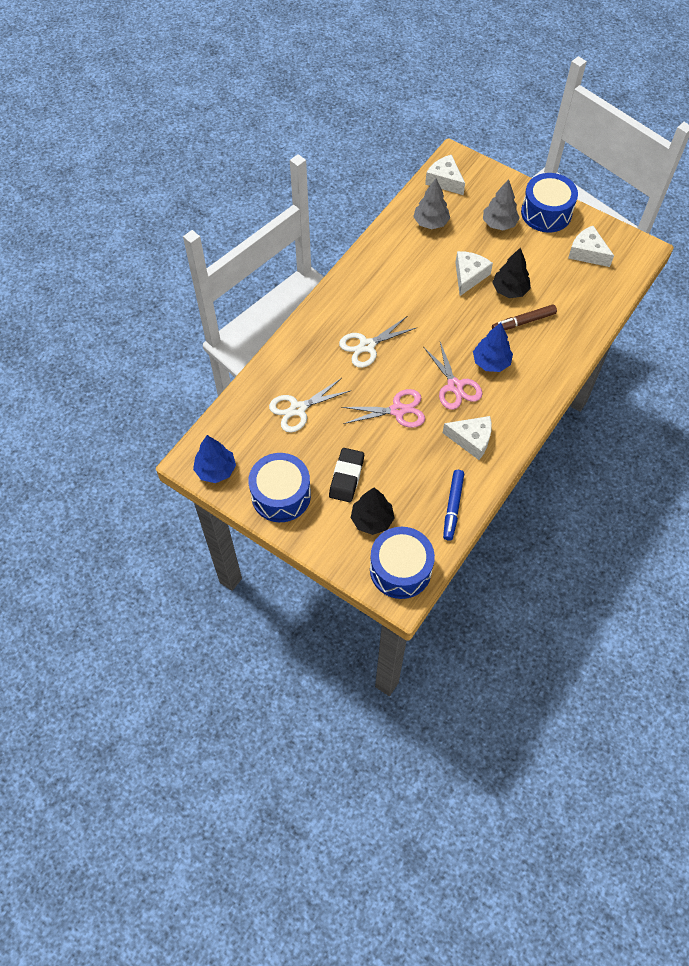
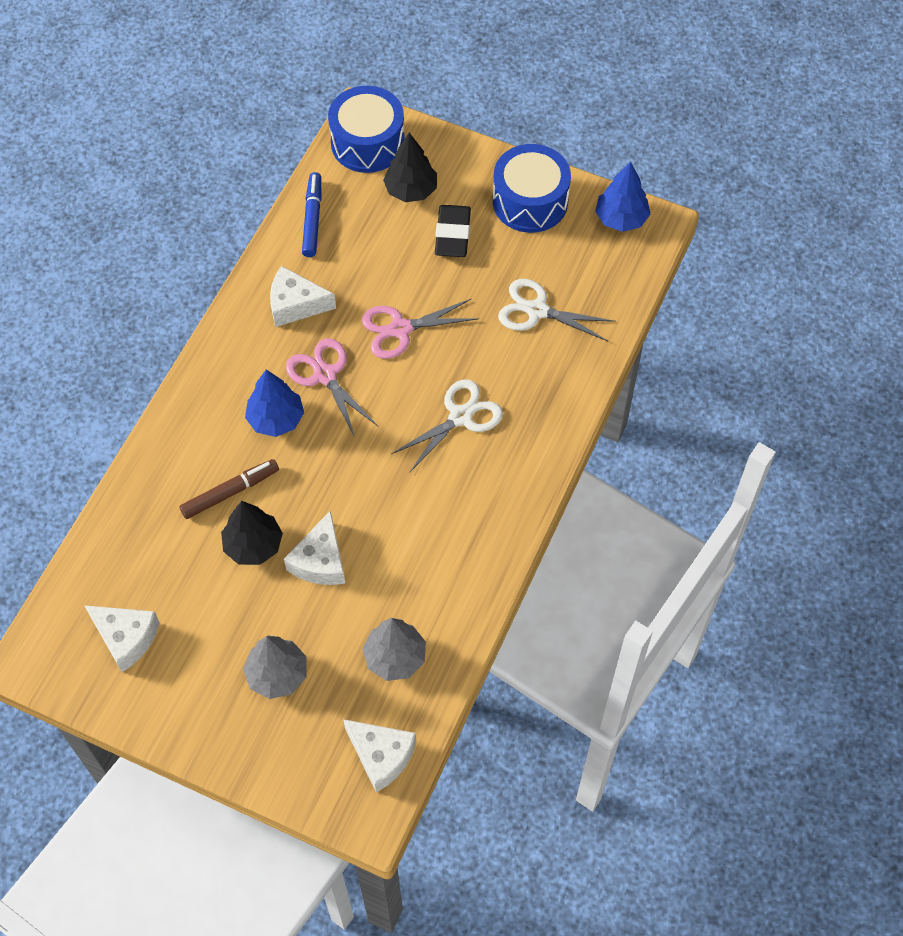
camera: 170 degrees right, 0 degrees up
(298, 409) = (537, 310): white scissors -> white scissors turned 120 degrees counterclockwise
(546, 213) = (195, 712): blue drum -> none

